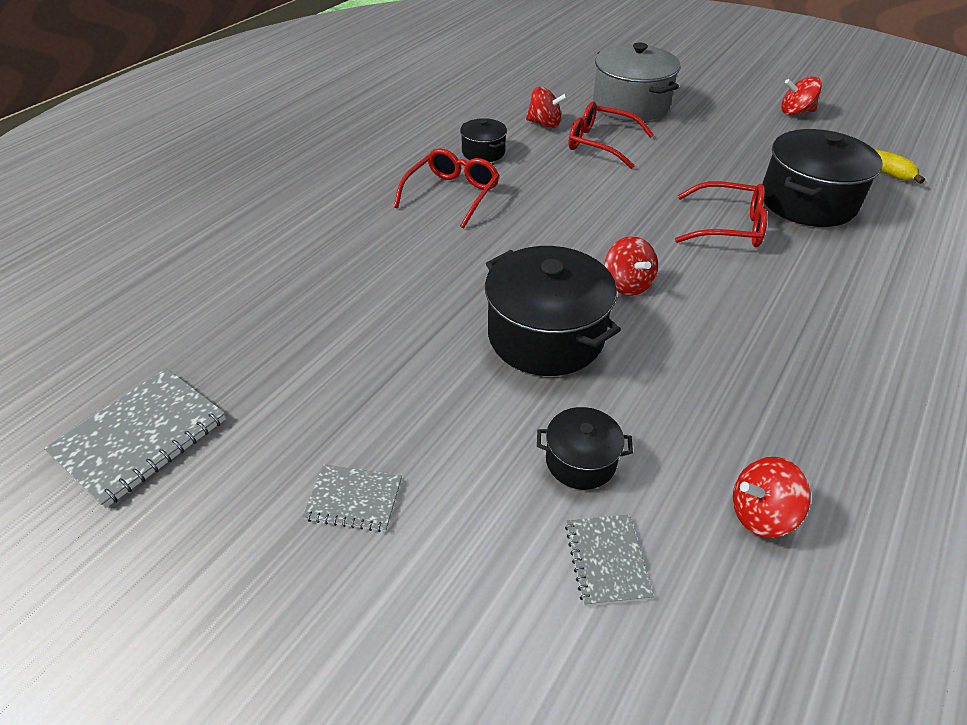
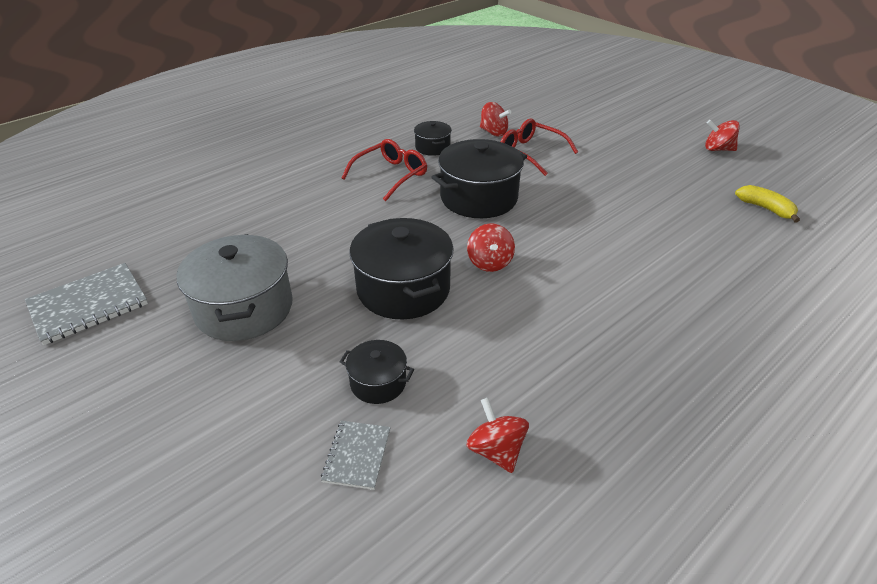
camera: 15 degrees right, 5 degrees down
(354, 499) = (203, 374): grey notebook -> none
(630, 105) = (574, 126): grey pot -> grey pot (244, 308)
(728, 226) = (600, 232): red glasses -> none
(761, 514) = (496, 450): red spinning top -> red spinning top turned 60 degrees clockwise
(807, 202) = (683, 223): black pot -> black pot (479, 198)

